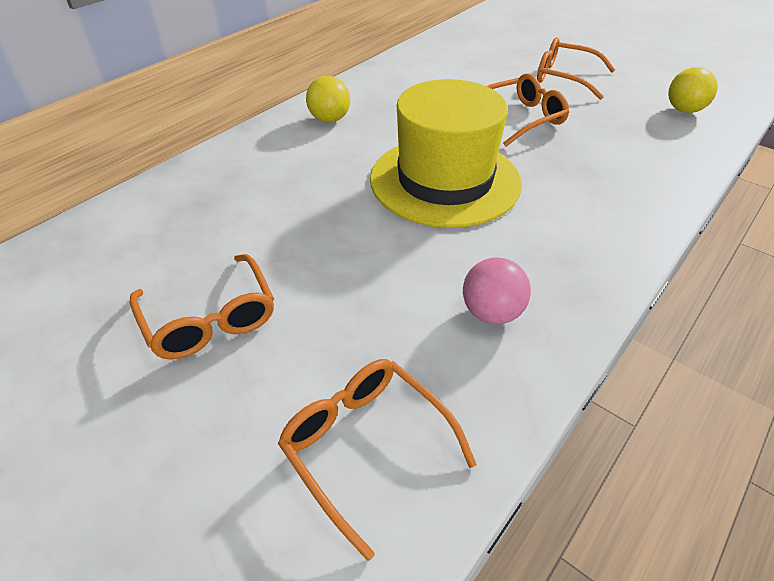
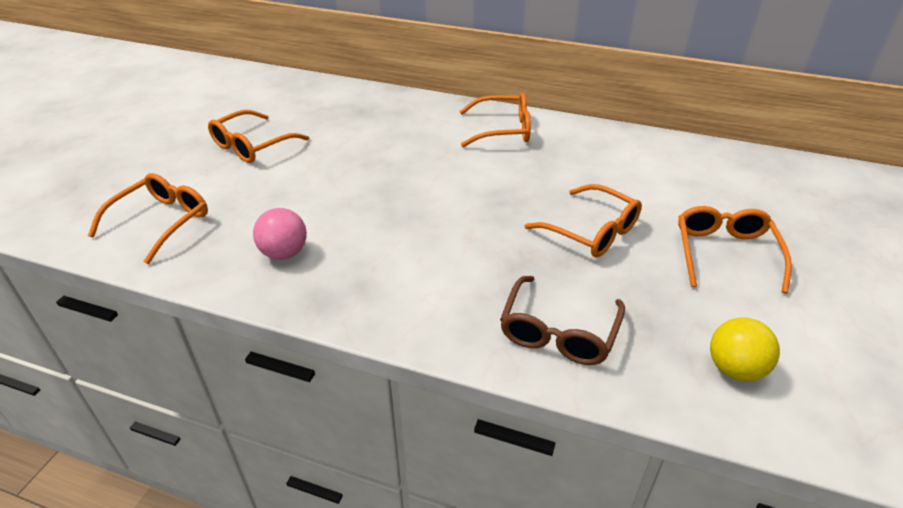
camera: 70 degrees right, 5 degrees down
(329, 119) = (503, 130): yellow ball -> orange glasses
(445, 180) = (446, 203): yellow hat -> none
(644, 165) = (558, 332): none -> brown glasses

